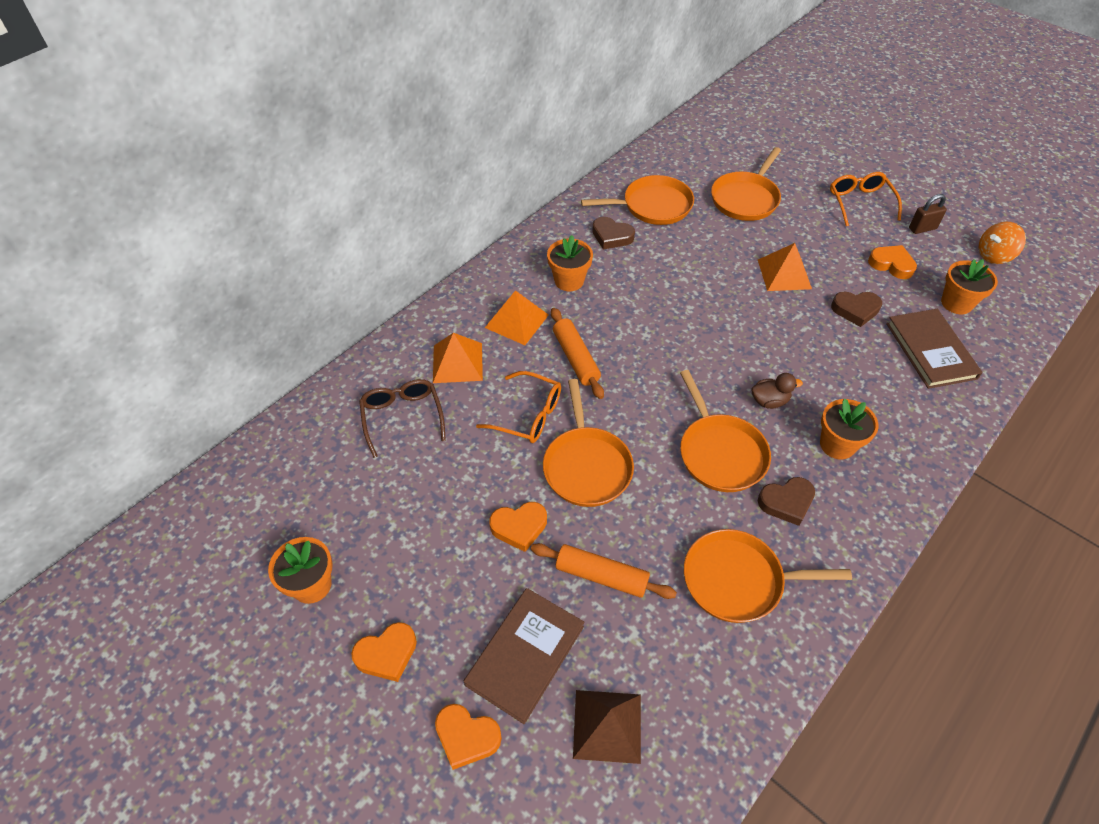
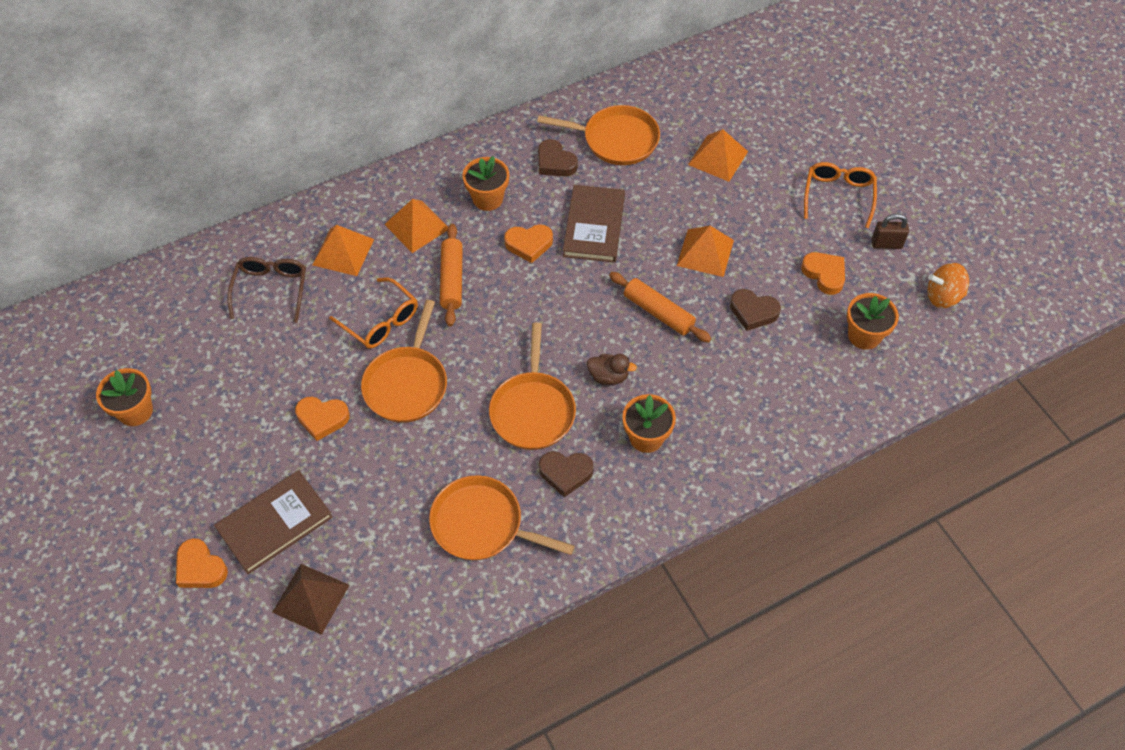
camera: 20 degrees right, 5 degrees up
(387, 654) = (169, 485): orange heart -> orange heart (529, 244)
(601, 576) = (369, 482): orange rolling pin -> orange rolling pin (658, 312)
(746, 199) = (718, 158): orange pan -> orange pyramid
(930, 351) = (801, 376): brown book -> brown book (594, 226)

